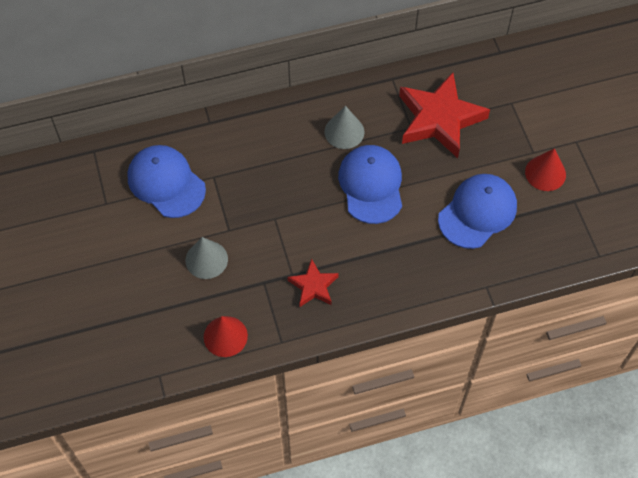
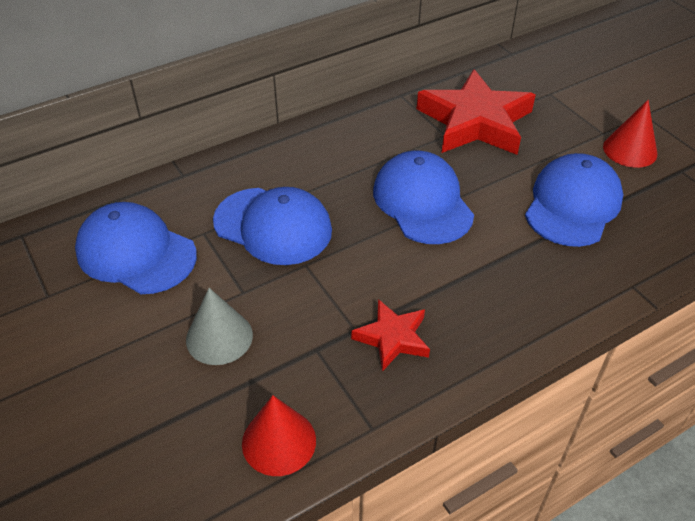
camera: 15 degrees left, 15 degrees down
(261, 182) = (273, 226): none -> blue cap
(344, 132) = (364, 154): grey cone -> none

